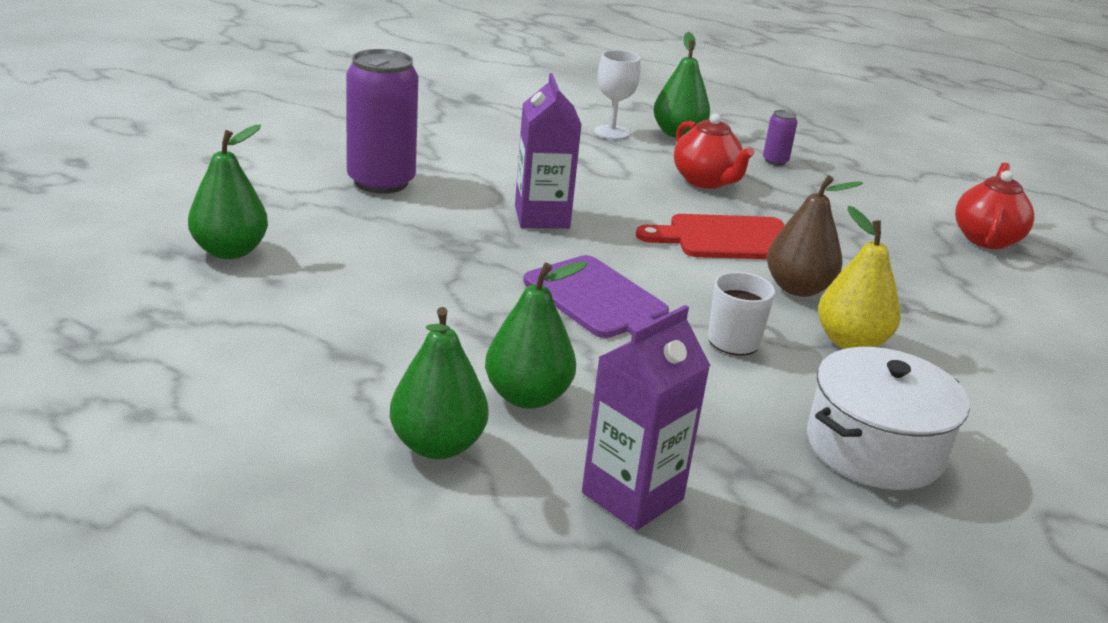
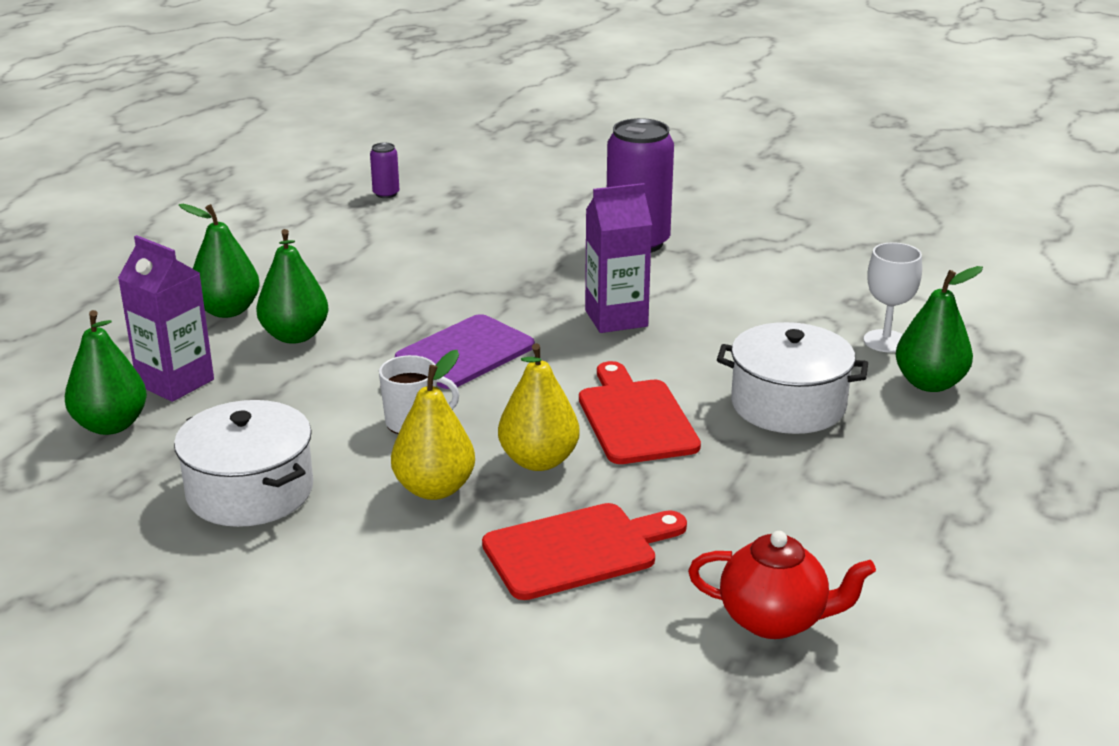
camera: 85 degrees right, 0 degrees up
(230, 251) = (468, 210): green pear -> green pear (111, 425)
(706, 181) = (788, 404): red teapot -> white pot
(775, 161) = (905, 454): purple can -> purple can (386, 194)
(797, 288) = (538, 460): brown pear -> yellow pear
(927, 292) = (577, 550): none -> red cutting board

